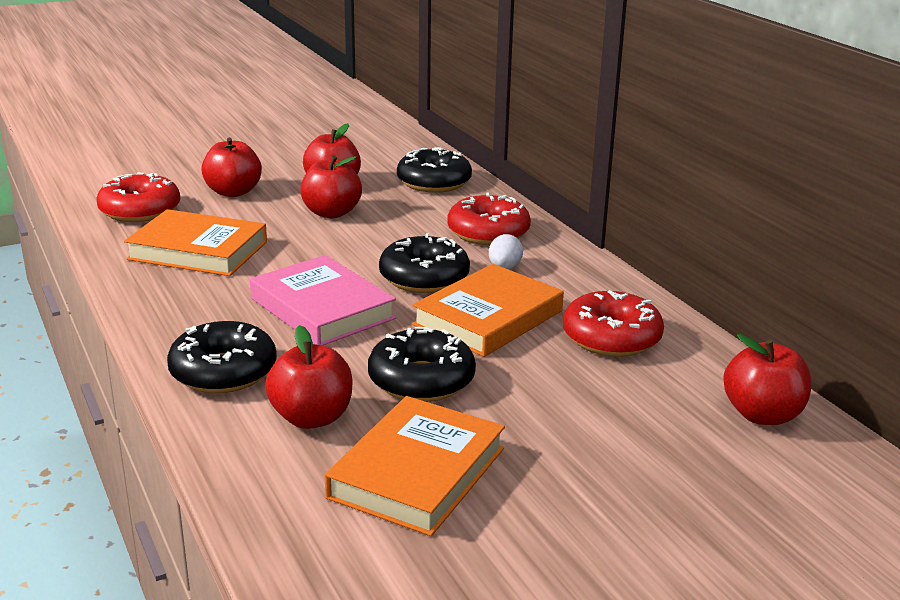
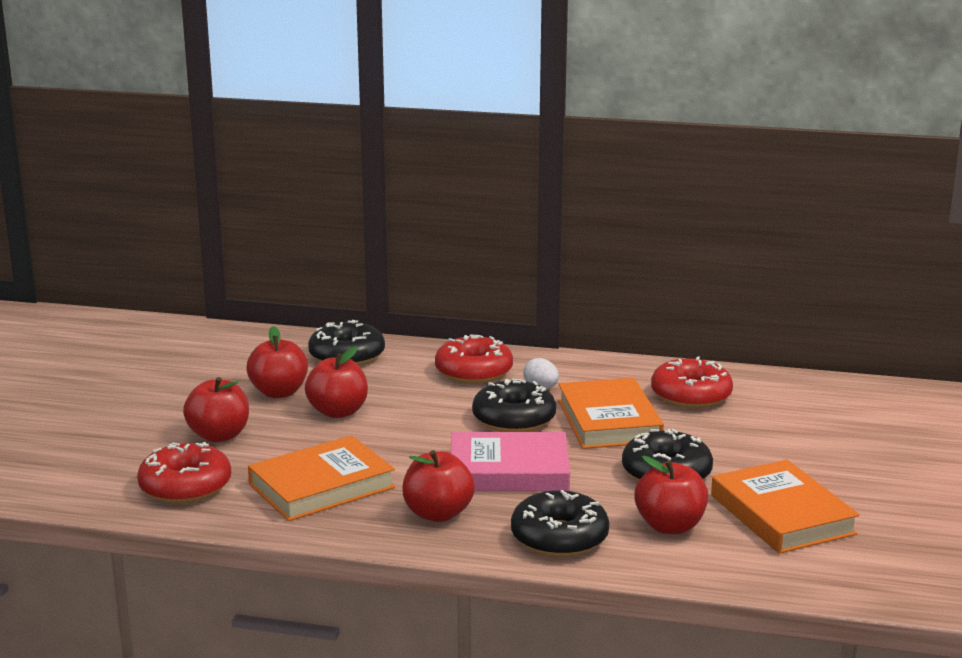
camera: 50 degrees left, 5 degrees down
(762, 415) = (835, 394): red apple -> red apple (438, 514)

